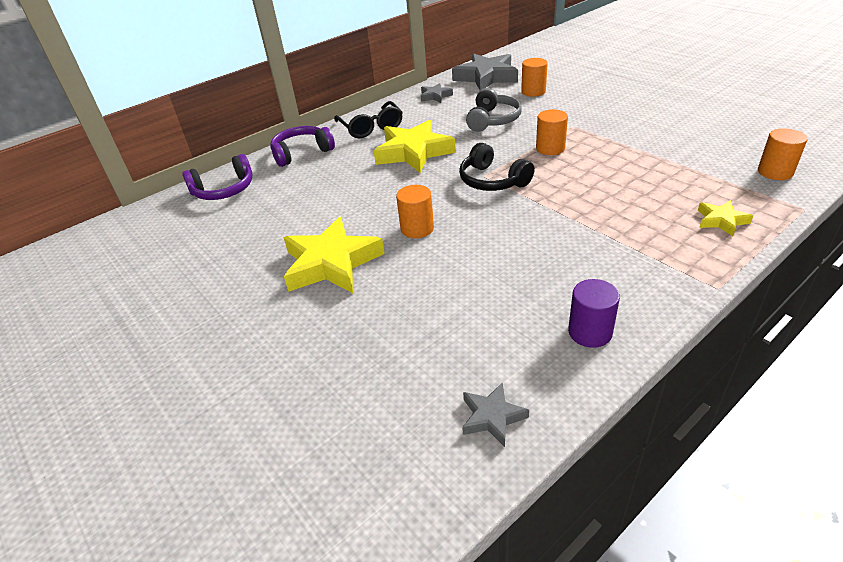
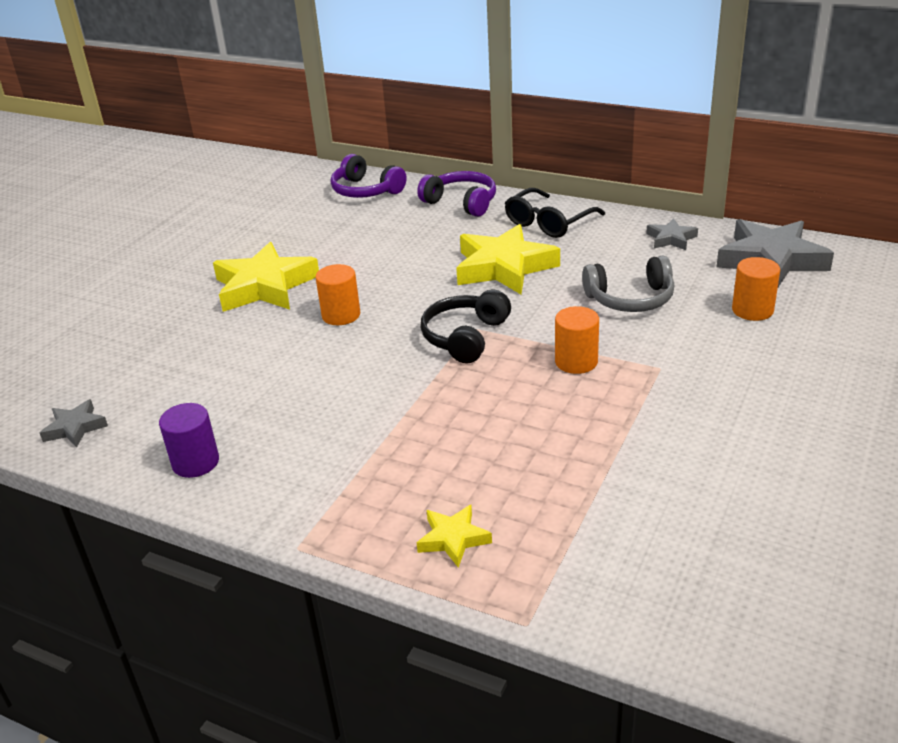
camera: 65 degrees right, 5 degrees down
(775, 172) = (631, 588): orange cylinder -> none

